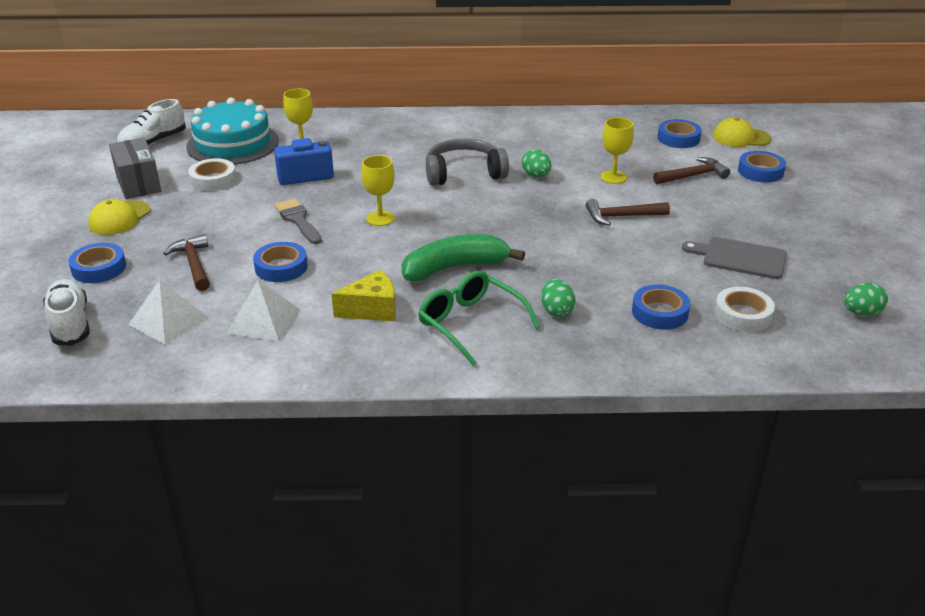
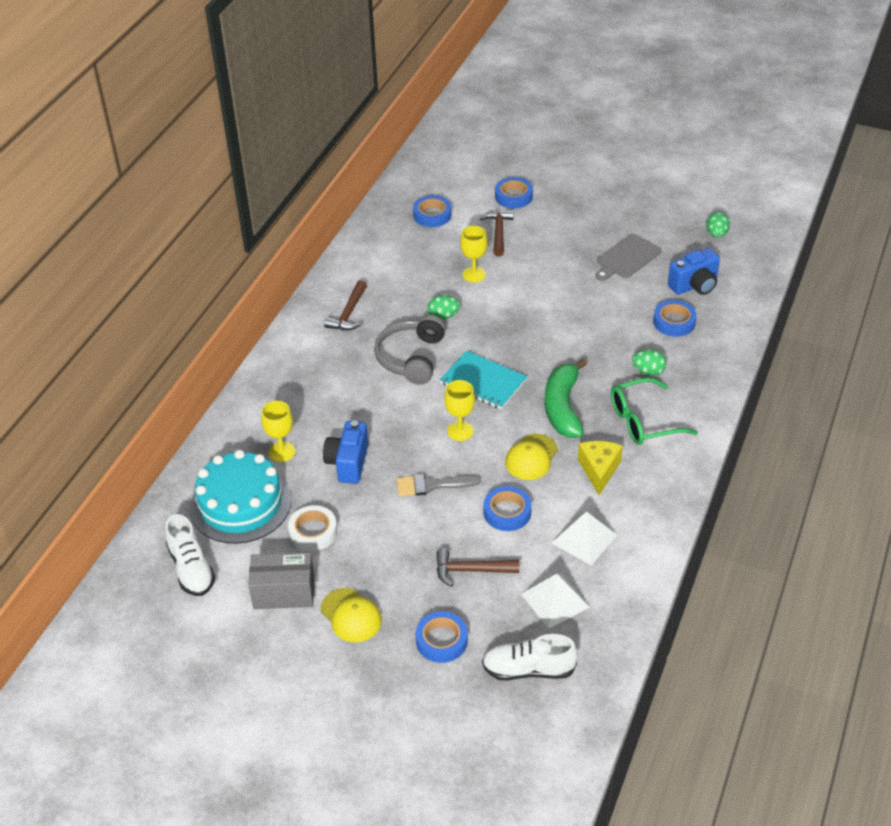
camera: 65 degrees left, 10 degrees up
(459, 215) = (483, 382): none -> turquoise notebook
(621, 216) = (538, 293): brown hammer -> brown hammer (349, 313)
(741, 138) = (453, 183): yellow cap -> yellow cap (531, 457)
(743, 315) = (694, 285): white tape -> blue camera

